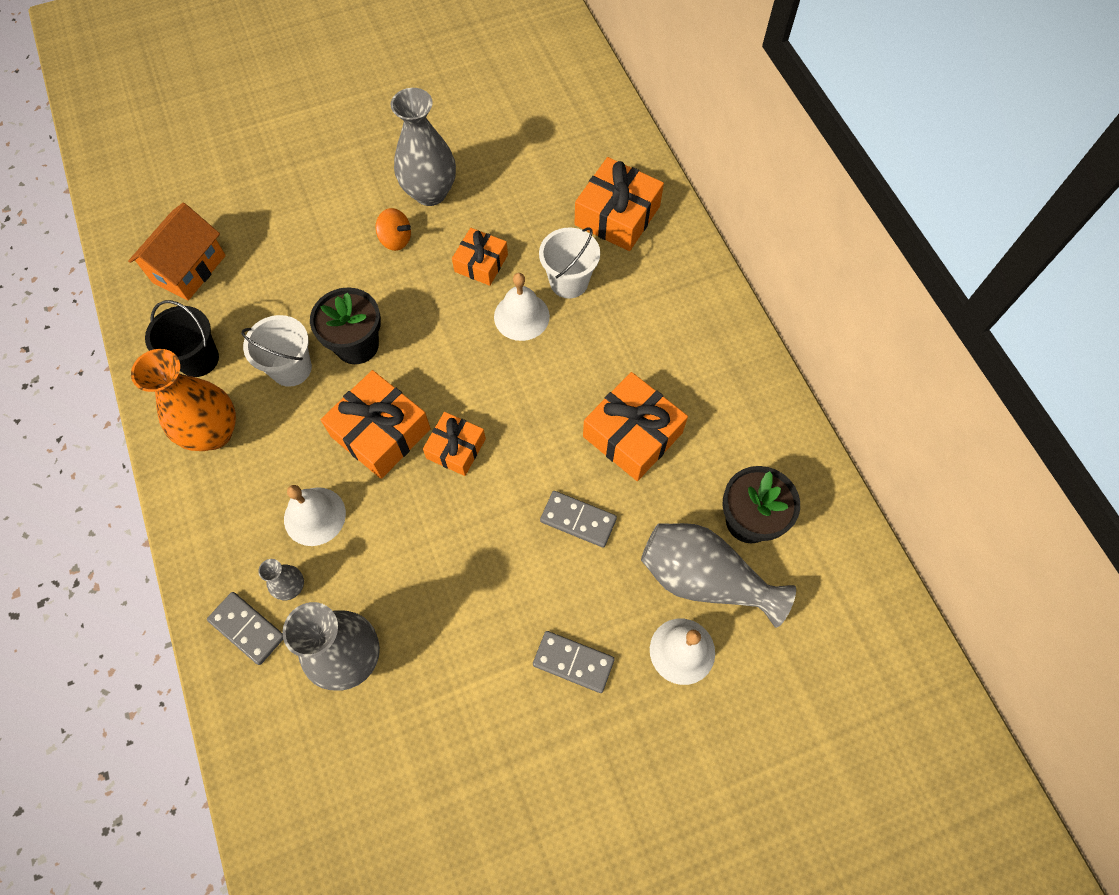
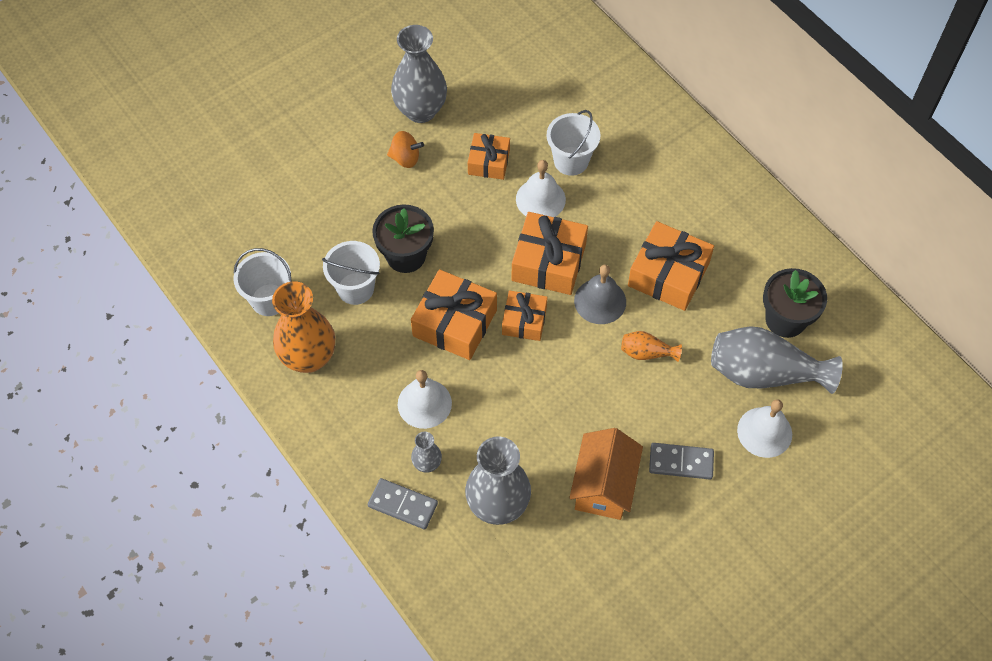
camera: 15 degrees left, 5 degrees down
(189, 269) = (228, 225): orange house -> orange house (603, 486)
(198, 359) = (269, 300): black bucket -> white bucket
(546, 446) = (600, 301): none -> grey bell
(578, 520) = (647, 353): grey domino -> orange vase
(617, 215) = (593, 95): orange gift -> orange gift (549, 262)

